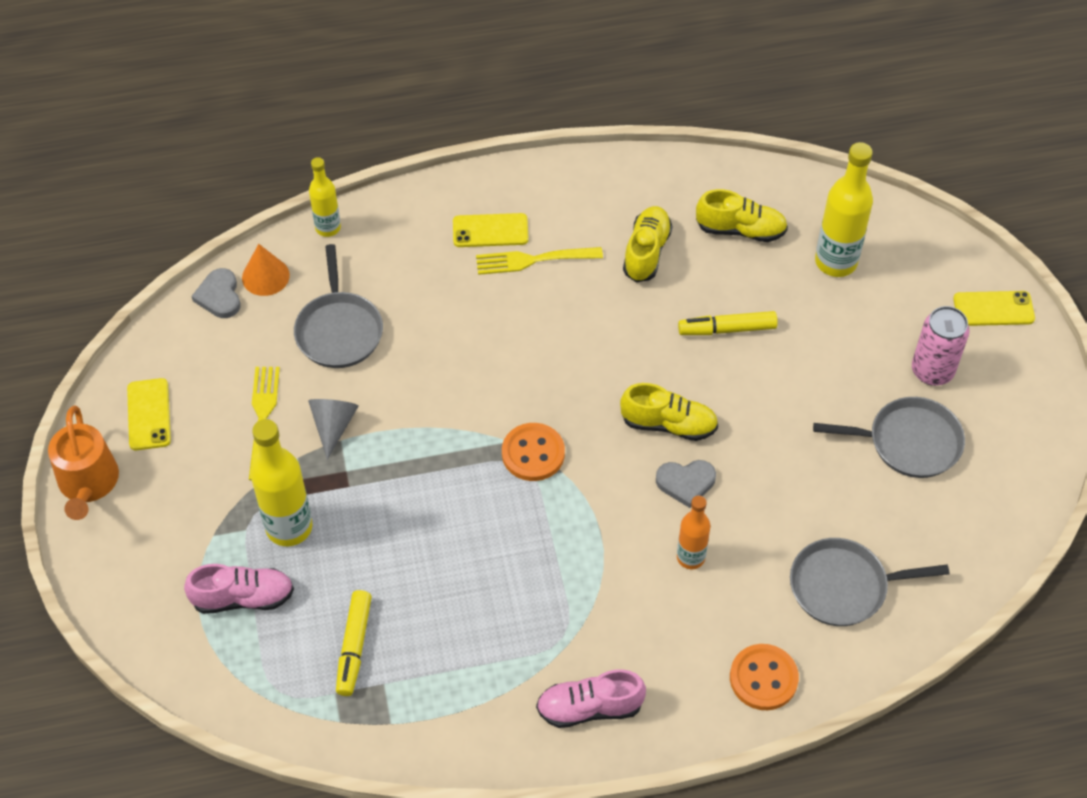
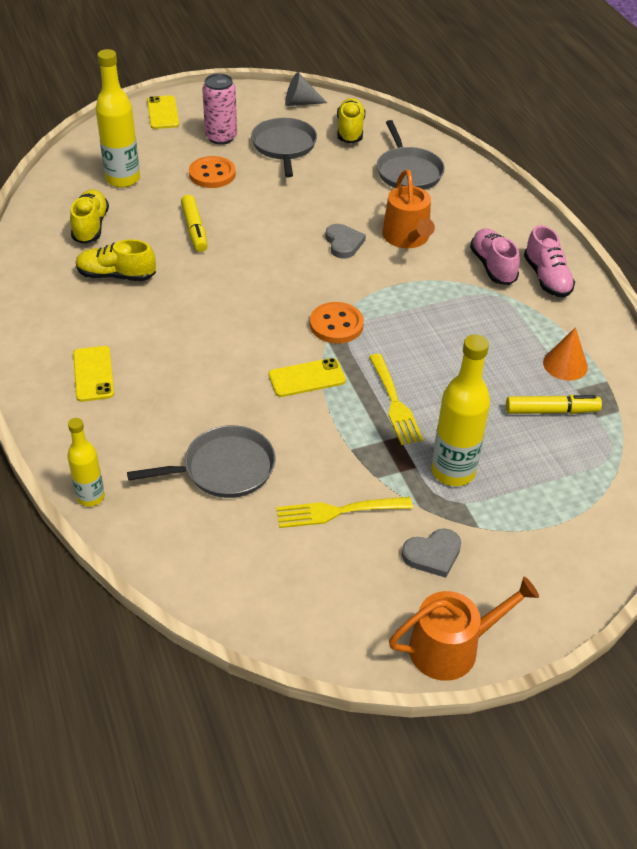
camera: 100 degrees left, 10 degrees down
(149, 414) = (354, 610): yellow phone -> yellow phone (307, 378)
(219, 296) = (189, 576): grey heart -> grey heart (432, 554)
(243, 598) = (534, 492): pink shoe -> pink shoe (493, 266)
(265, 276) = (159, 540): orange cone -> orange cone (565, 364)
(333, 426) = (336, 456): grey cone -> grey cone (300, 103)
(533, 260) = (128, 342): yellow fork -> yellow fork (394, 403)
(668, 424) = (292, 254): yellow shoe -> yellow shoe (350, 130)
(690, 557) = (407, 238): orange bottle -> orange watering can
(763, 678) = (490, 202): orange button -> orange button (212, 174)

